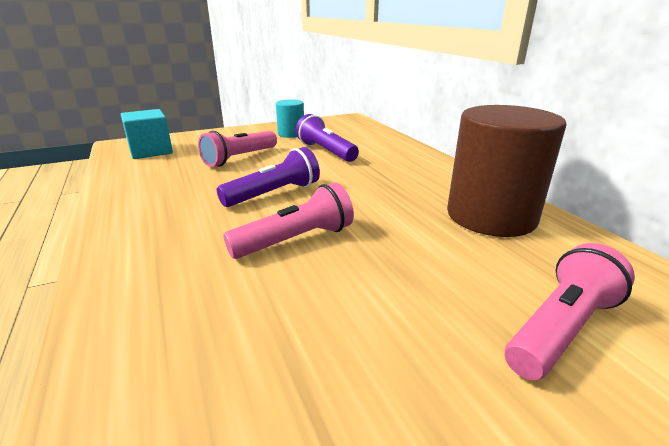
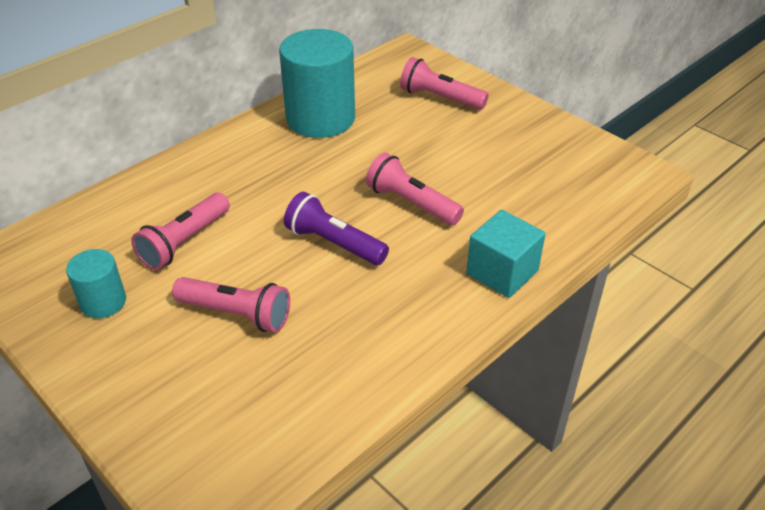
camera: 110 degrees left, 15 degrees up
(151, 151) = (236, 436): turquoise cube -> turquoise cube (502, 272)
(326, 151) = (184, 242): purple flashlight -> pink flashlight
(491, 216) = (320, 118): brown cylinder -> turquoise cylinder

